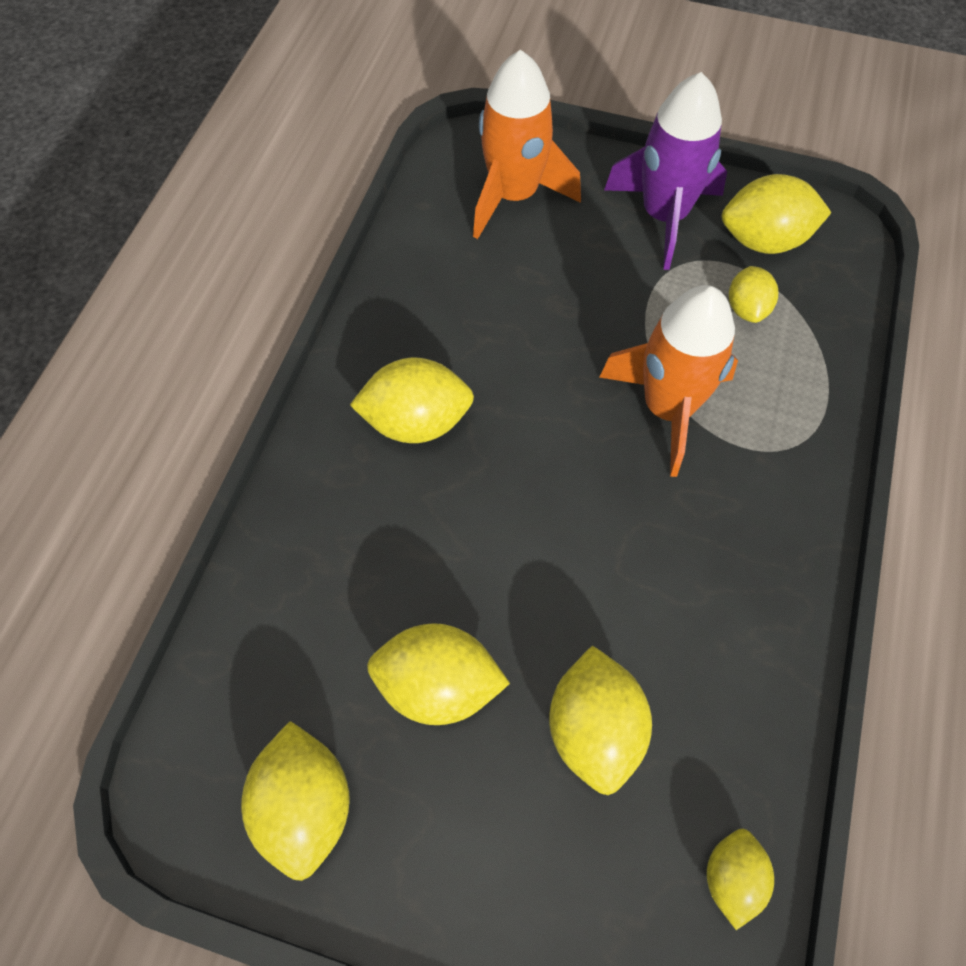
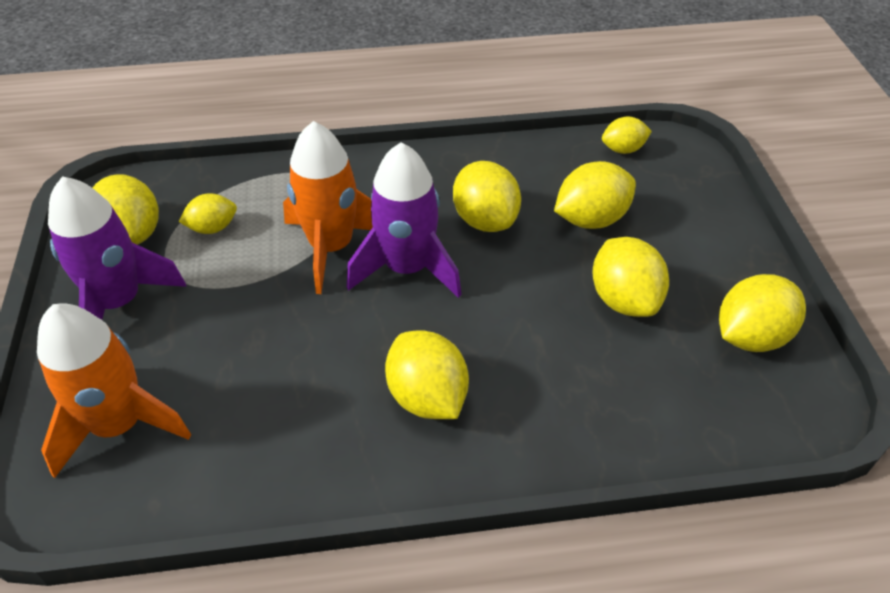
camera: 115 degrees left, 15 degrees down
(600, 470) = (407, 268): none -> purple rocket
(648, 591) = (485, 220): none -> yellow lemon

